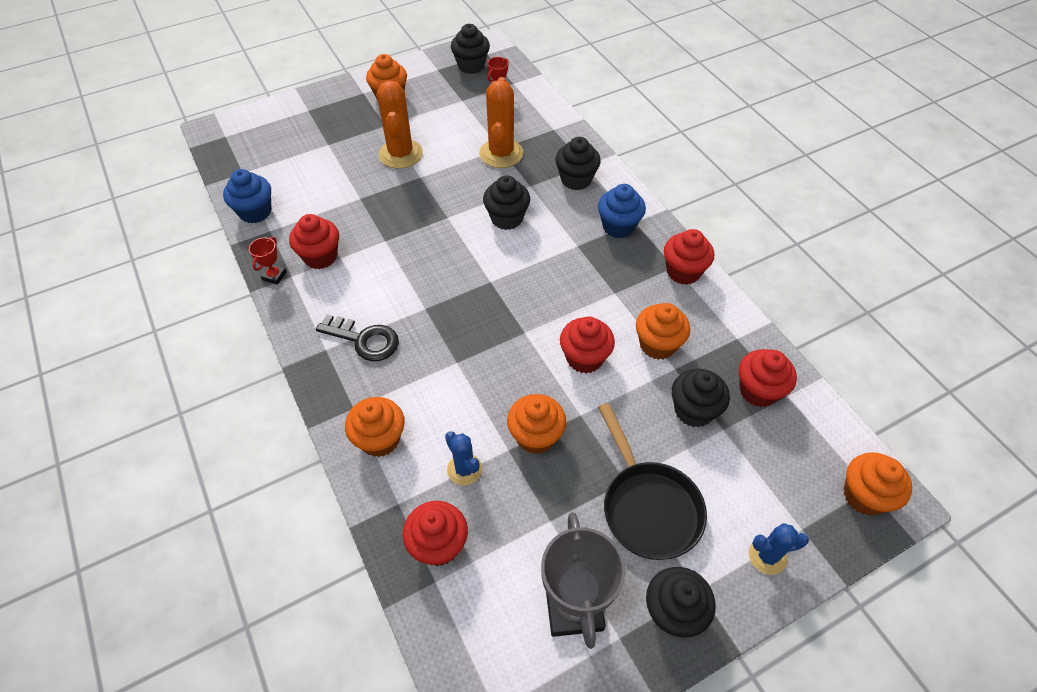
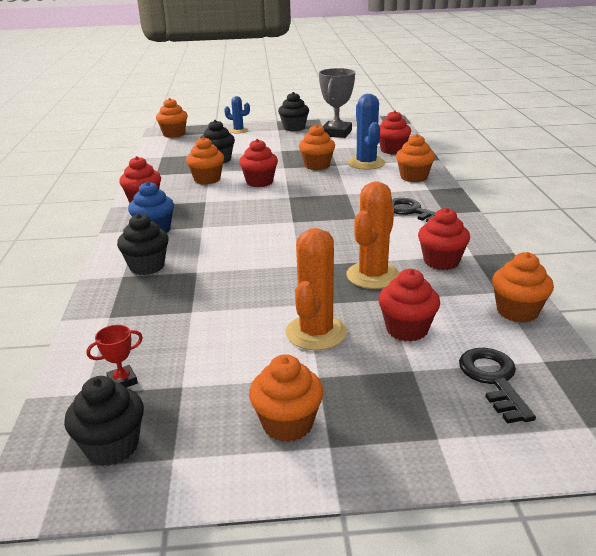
camera: 155 degrees left, 25 degrees down
(255, 212) = (517, 311): blue cupcake -> orange cupcake
(274, 276) = (490, 257): red trophy -> none
(276, 150) = (493, 380): none -> black key
(464, 469) = (366, 163): blue cactus -> blue cactus, size x1.72
(501, 153) = (196, 305): orange cactus -> orange cactus (373, 275)
(507, 218) = (244, 253): black cupcake -> none
(648, 506) = (277, 144): black pan -> none
(758, 391) = (174, 159): red cupcake -> red cupcake (407, 329)

